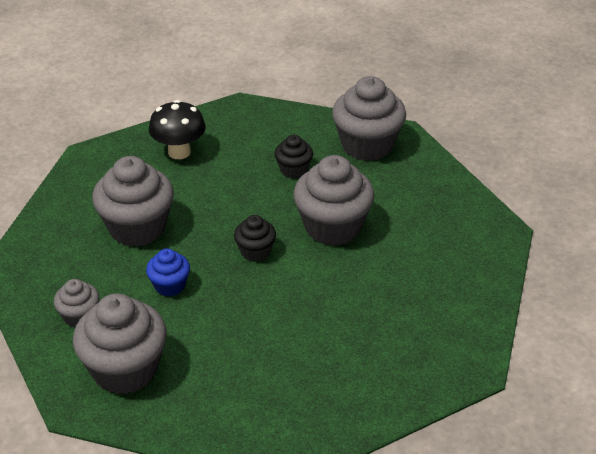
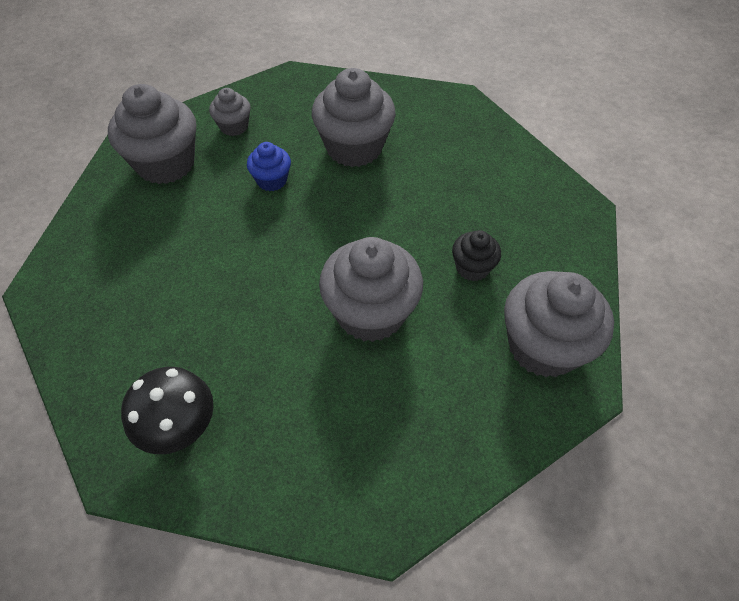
camera: 85 degrees right, 15 degrees up
(179, 152) = (481, 164): black mushroom -> black mushroom (181, 428)
(255, 251) = (324, 242): black cupcake -> none

